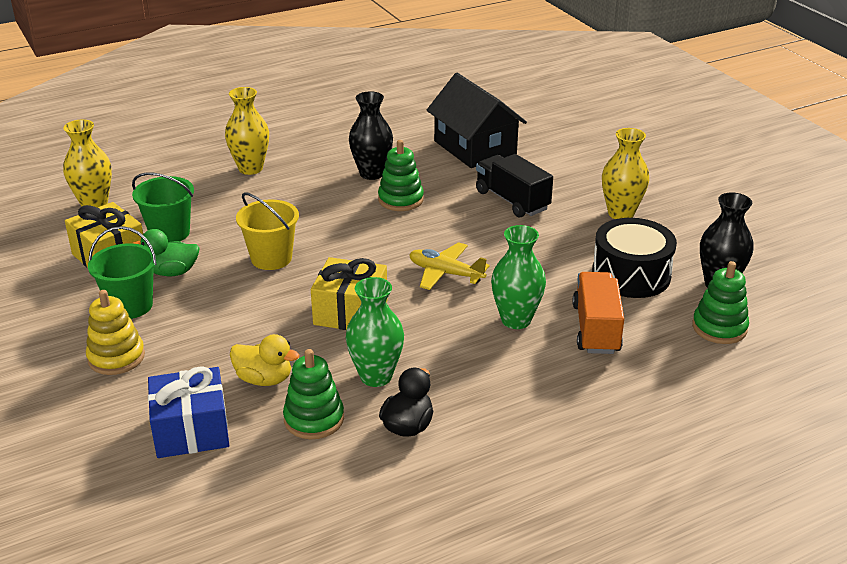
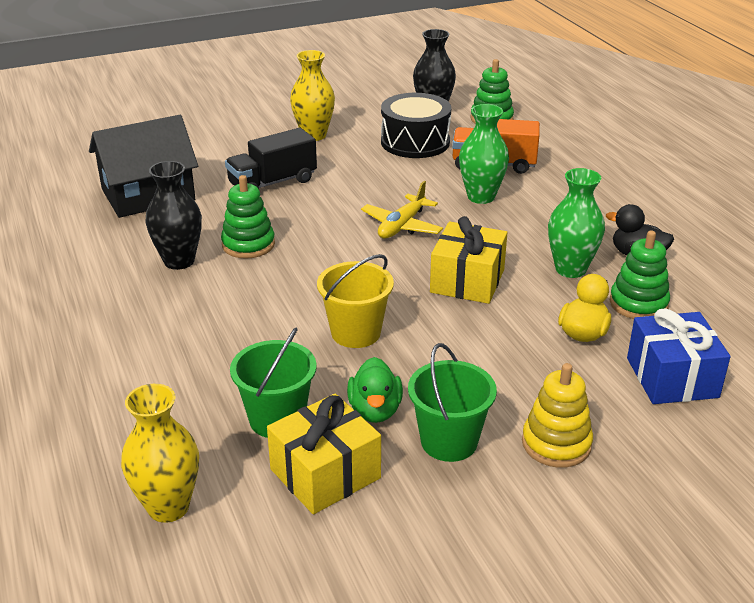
camera: 85 degrees left, 0 degrees up
(250, 168) = (122, 354): yellow vase -> none

